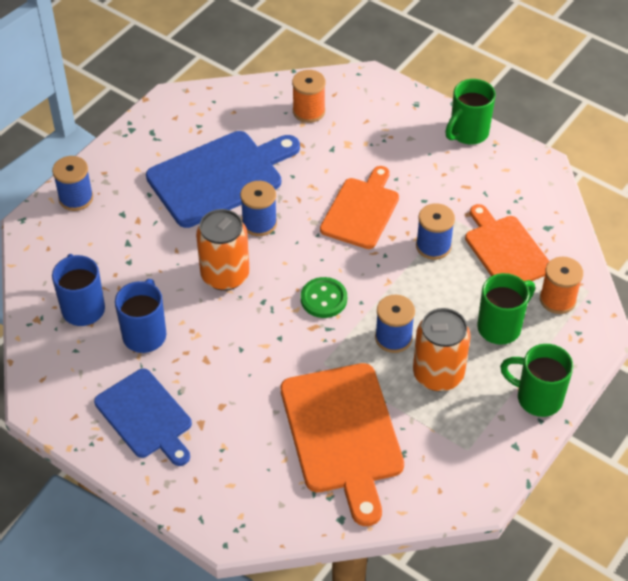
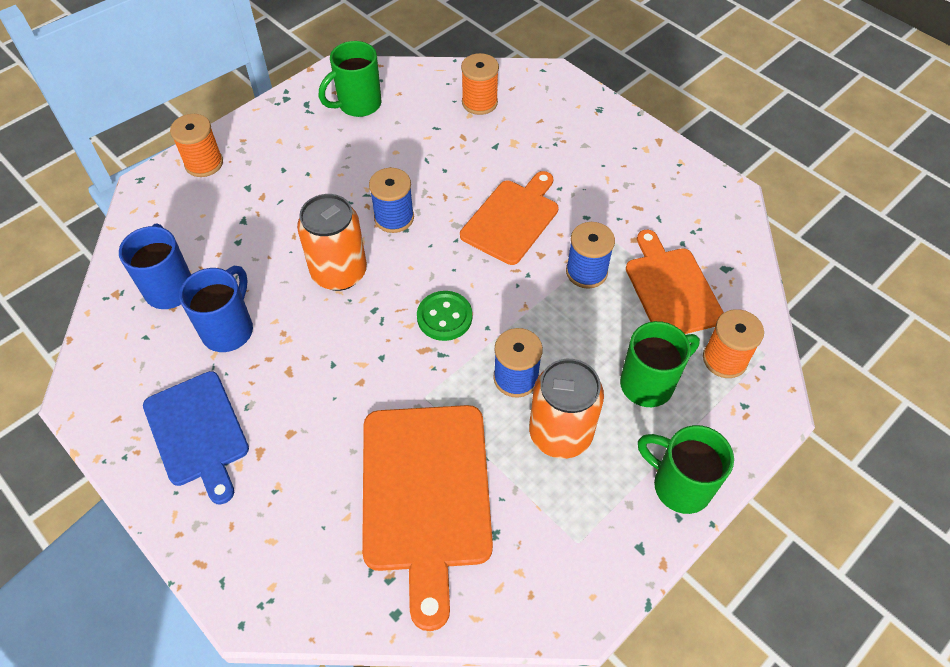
camera: 10 degrees right, 5 degrees up
(76, 198) = (204, 163): blue spool -> orange spool
(220, 177) = (364, 161): blue cutting board -> none
(468, 133) = (651, 148): green mug -> green mug (358, 105)

